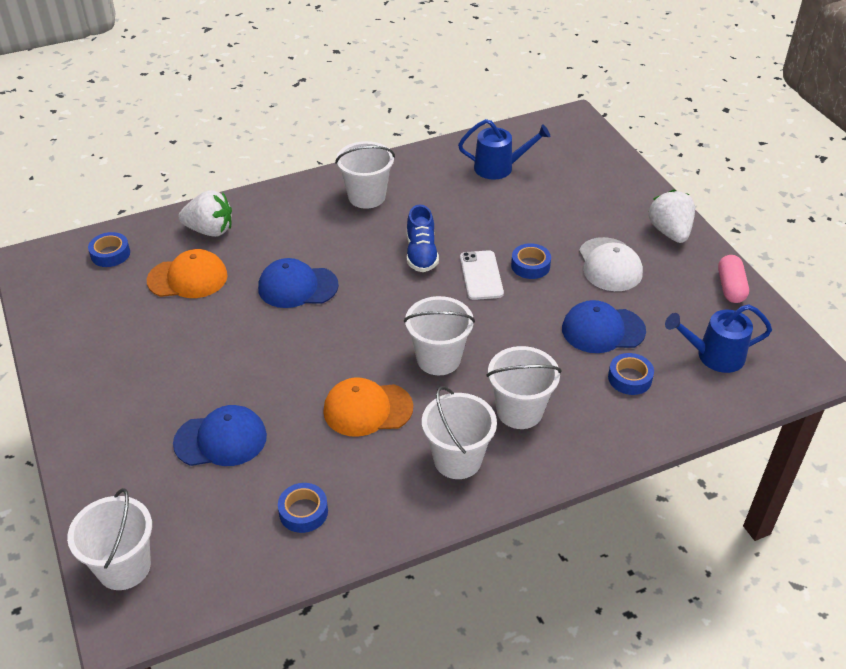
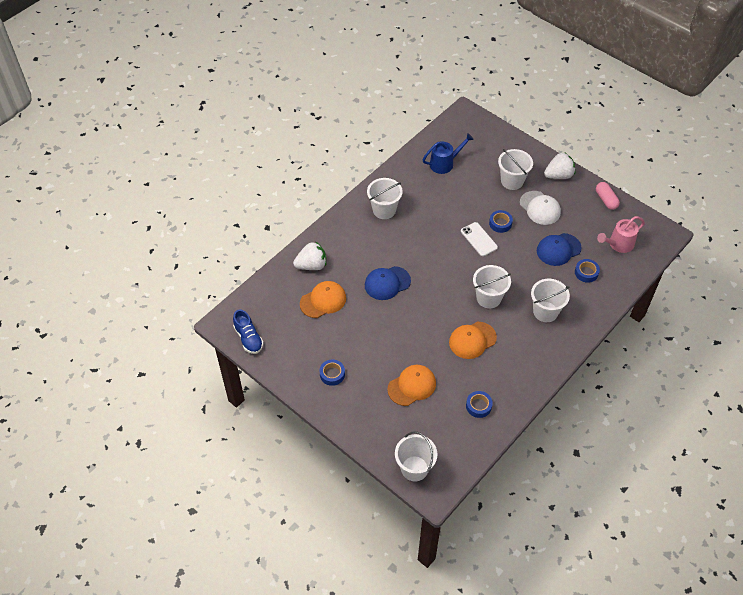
camera: 25 degrees left, 10 degrees up
(110, 254) = (266, 302): blue tape -> blue tape (332, 374)
(221, 439) = (412, 386): blue cap -> orange cap
(421, 254) = (439, 237): blue shoe -> blue shoe (248, 338)
(457, 459) = (532, 349): white bucket -> white bucket (512, 181)
(670, 232) = (558, 175): white strawberry -> white strawberry turned 105 degrees clockwise
(714, 356) = (618, 244): blue watering can -> pink watering can

